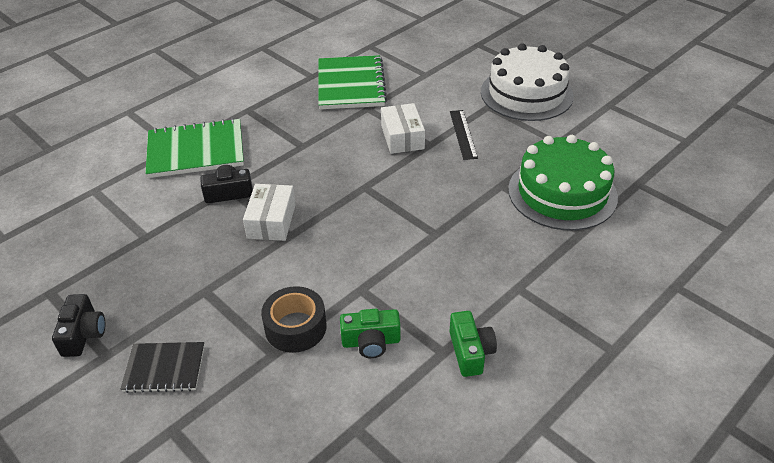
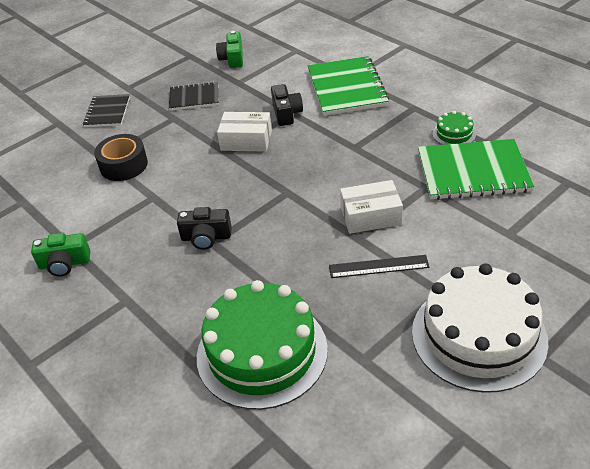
camera: 95 degrees right, 0 degrees up
(83, 334) = (148, 76): black camera -> black camera (206, 237)
(164, 275) = (194, 98): none -> black notebook
(296, 90) = (454, 134): none -> green cake
(371, 342) = (96, 205): green camera -> green camera (232, 59)

